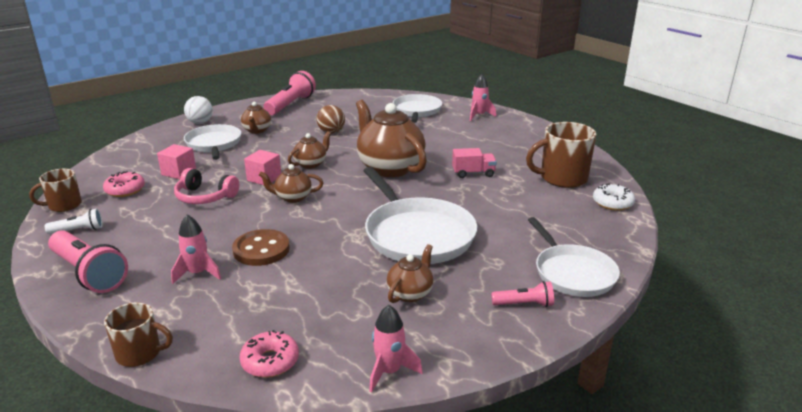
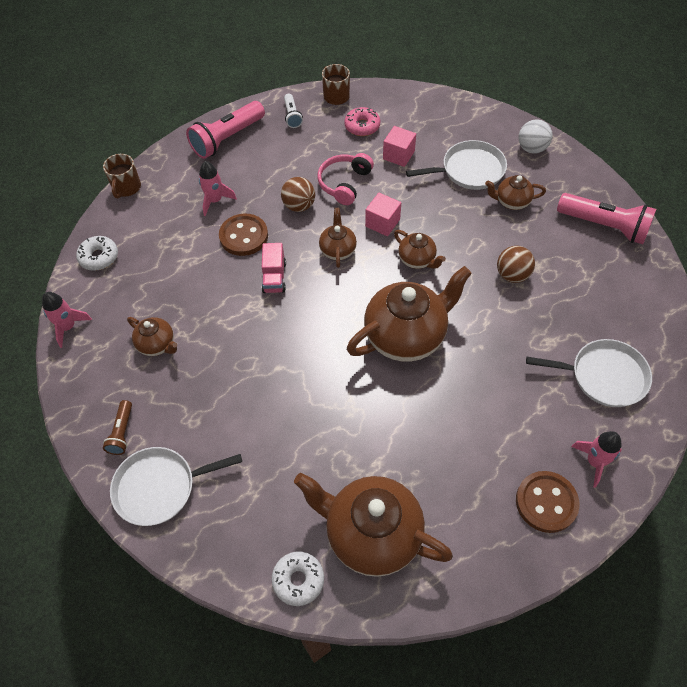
camera: 95 degrees right, 30 degrees up
(227, 219) = (299, 206): none -> brown ball
(270, 361) = (99, 257): pink donut -> white donut
(417, 235) = (251, 355): white pan -> none
(473, 173) = (389, 426): pink truck -> pink truck (274, 277)
(512, 128) = (546, 502): none -> brown button
(524, 304) = (122, 432): pink flashlight -> brown flashlight
(562, 178) = (371, 534): brown mug -> brown teapot

